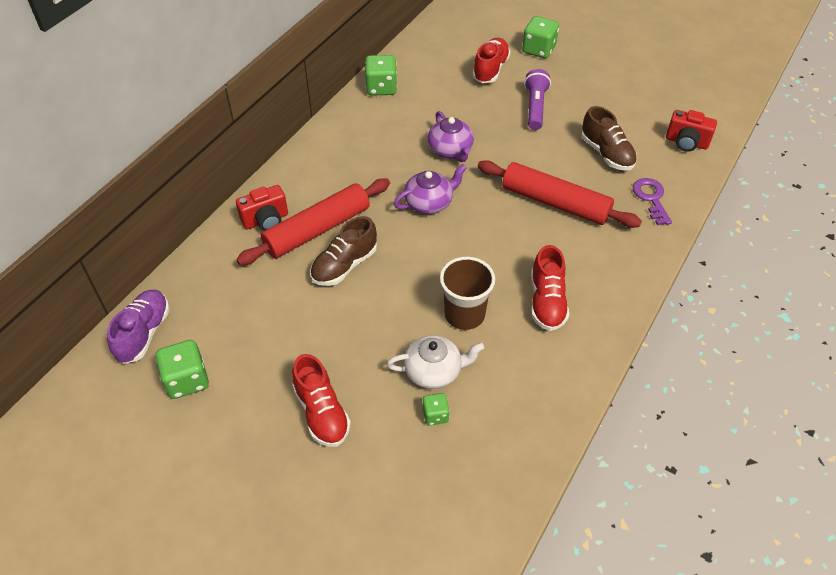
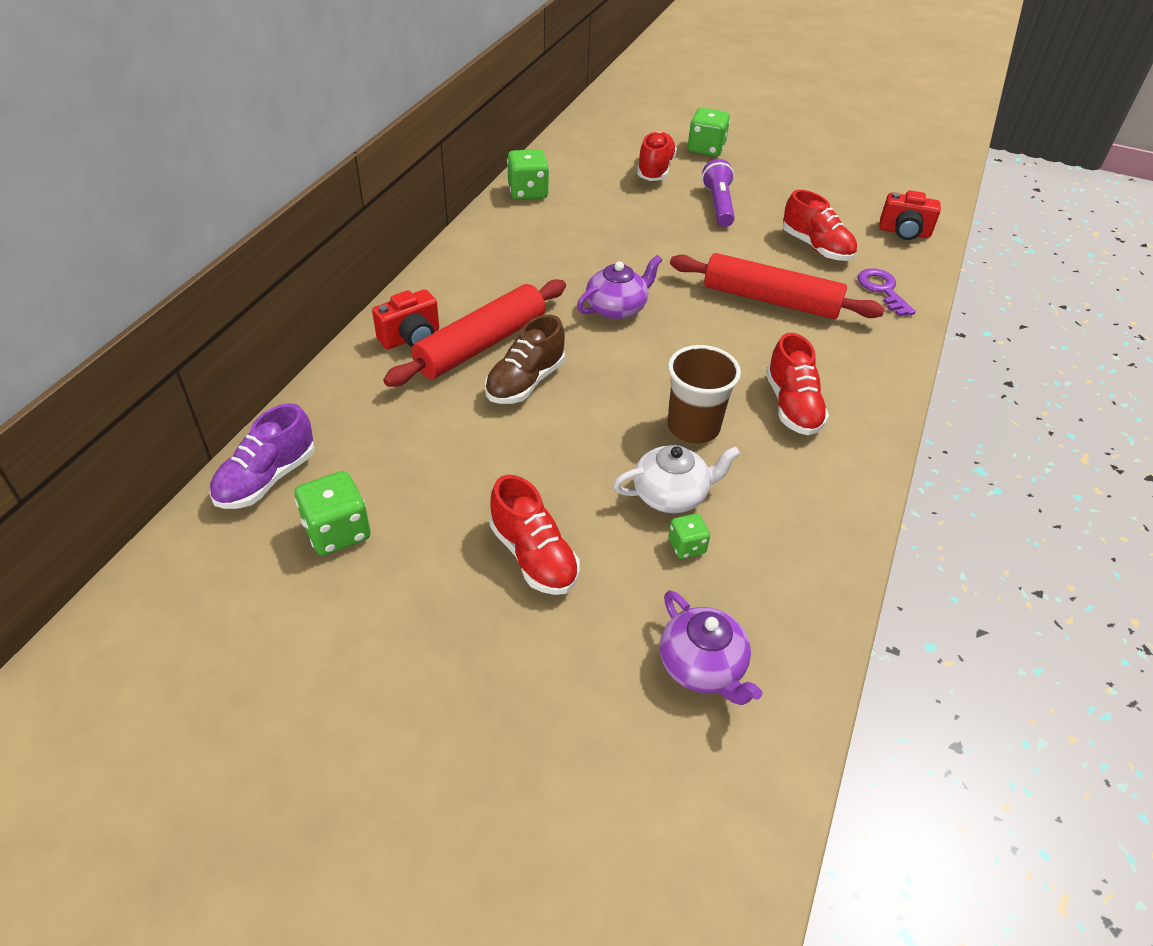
camera: 10 degrees left, 5 degrees down
(144, 333) = (266, 479): purple shoe -> purple shoe turned 150 degrees counterclockwise
(450, 150) = (629, 252): purple teapot -> purple teapot (702, 666)
(606, 154) = (816, 247): brown shoe -> red shoe

